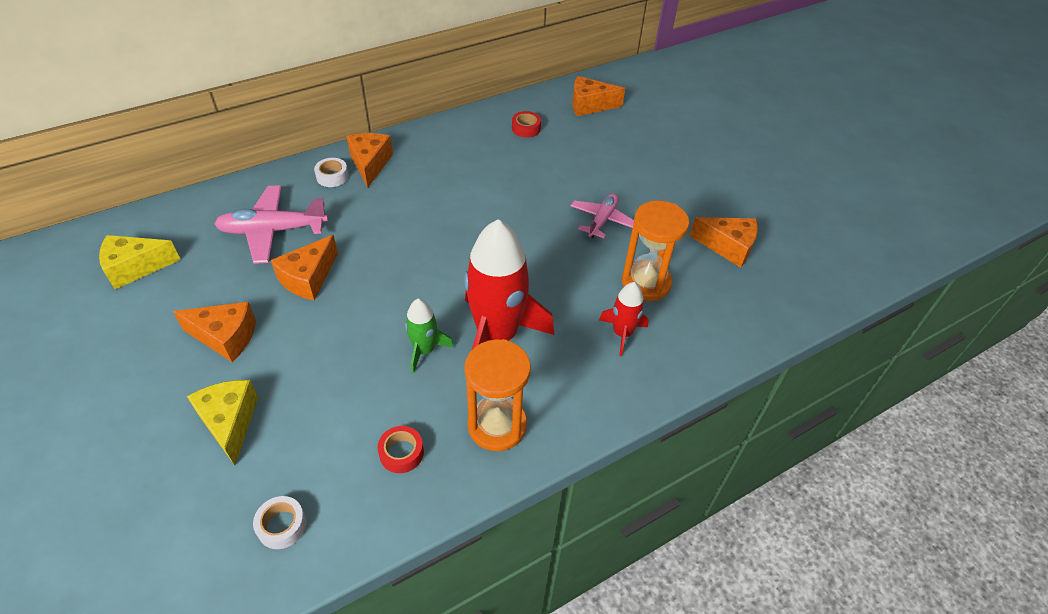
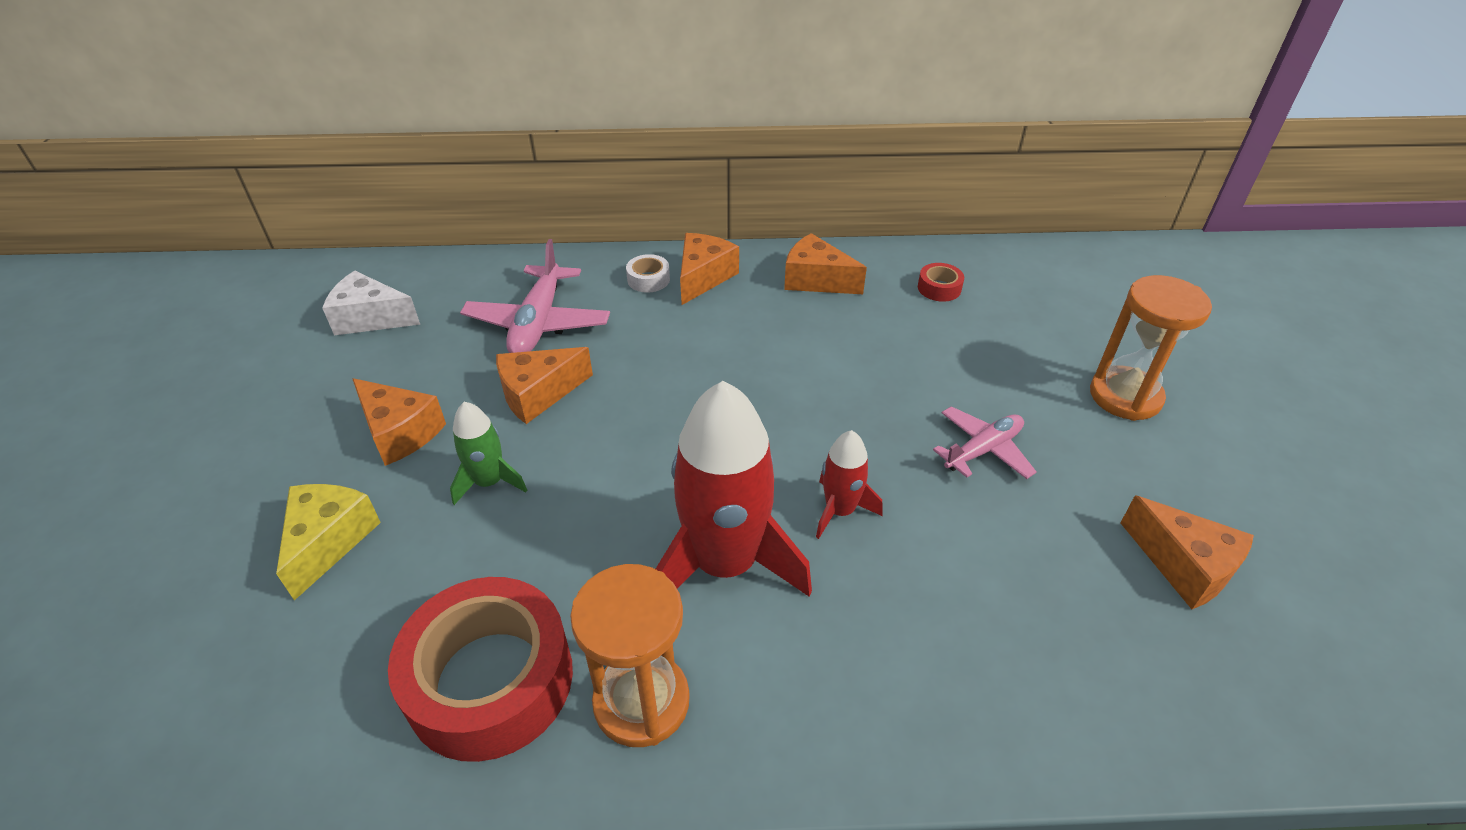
camera: 30 degrees right, 5 degrees down
(135, 267) = (371, 318): yellow cheese -> white cheese
(273, 231) = (538, 323): pink plane -> pink plane turned 105 degrees counterclockwise
(282, 525) = (284, 710): white tape -> none
(401, 453) = (490, 680): red tape -> red tape, size x2.42
(424, 350) = (614, 544): green rocket -> green rocket (489, 482)
(589, 105) = (1054, 281): orange cheese -> orange cheese (816, 280)
(622, 333) = (918, 639): red rocket -> red rocket (840, 510)
(646, 283) = (1003, 572): orange hourglass -> orange hourglass (1125, 396)

